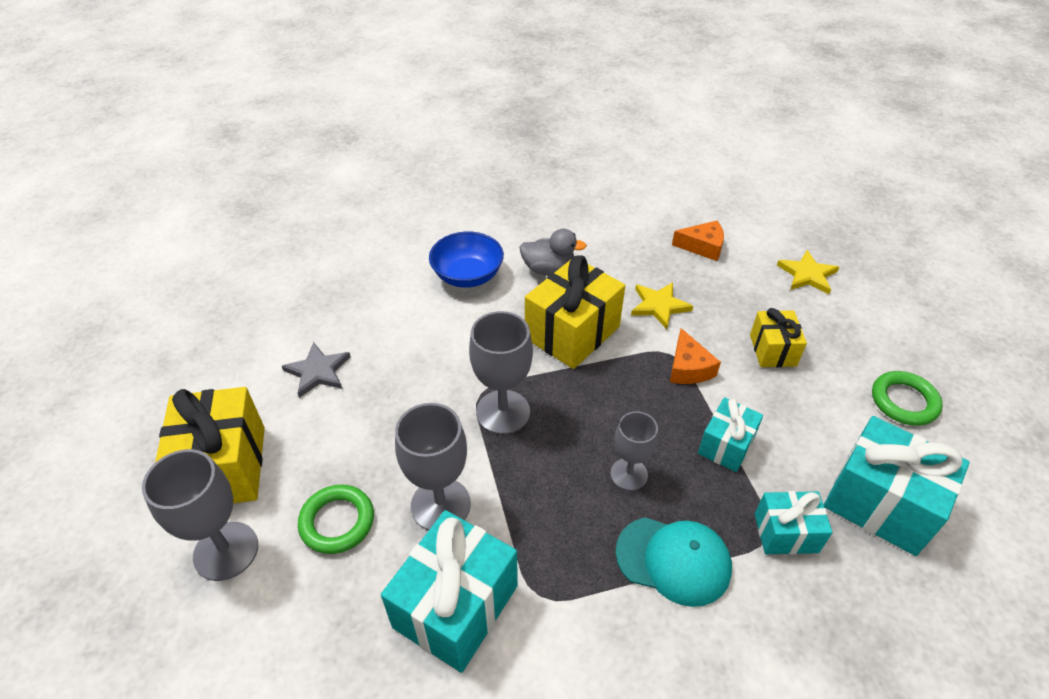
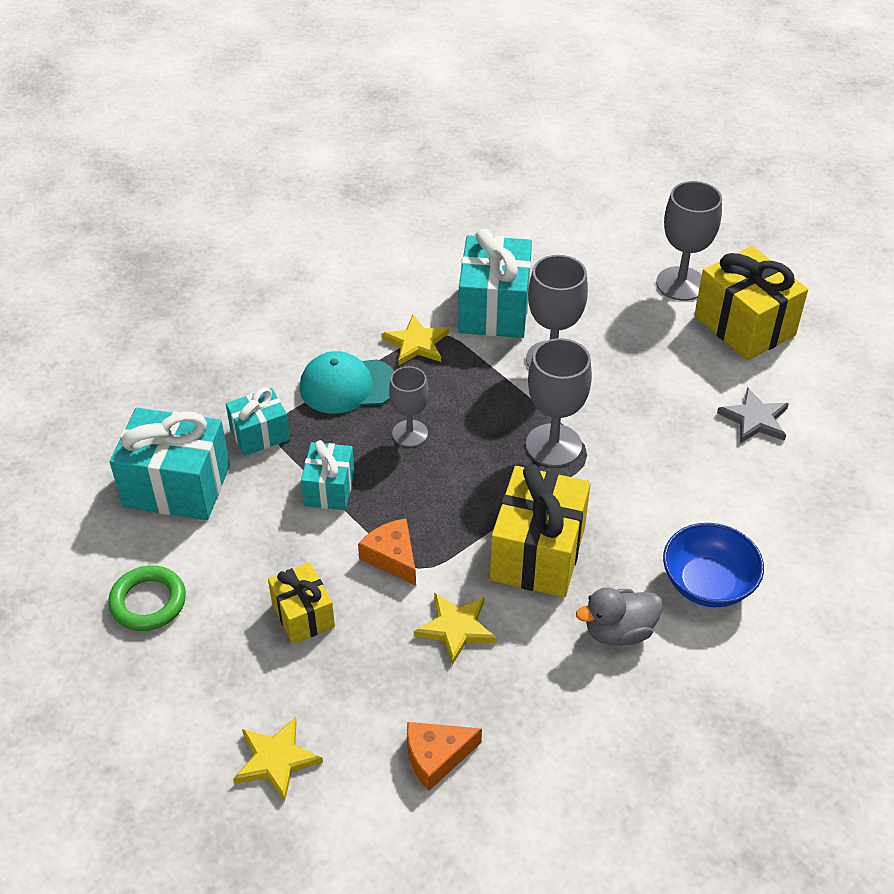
camera: 155 degrees right, 0 degrees up
(337, 522) = (620, 324): green ring -> none
(572, 590) = (416, 343): none -> yellow star

